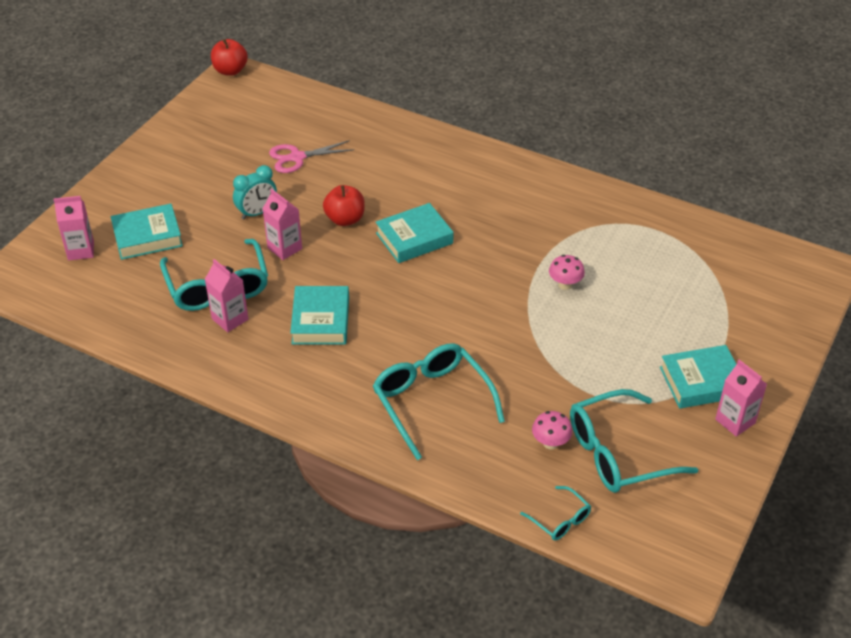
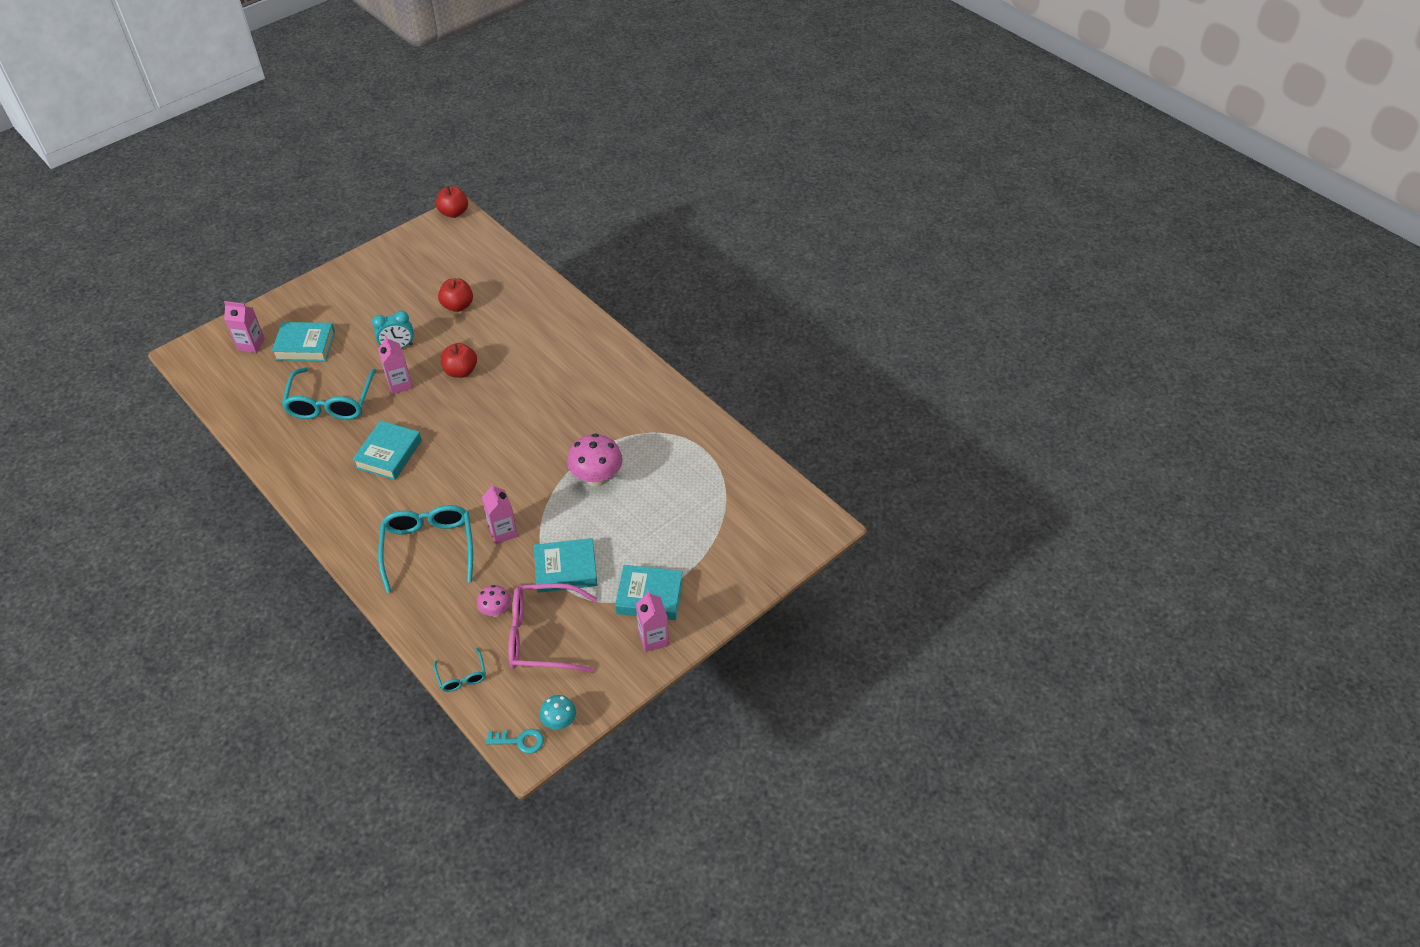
camera: 20 degrees right, 5 degrees up
(230, 319) = (323, 433): pink carton -> pink carton (503, 532)
(297, 157) = (458, 306): pink scissors -> red apple
(414, 238) = (504, 403): turquoise book -> turquoise book (566, 569)
(565, 284) = (596, 478): pink mushroom -> pink mushroom, size x1.76
(618, 453) = (542, 636): turquoise glasses -> pink glasses
(669, 565) = (520, 741): none -> turquoise key
(697, 532) = (559, 722): none -> turquoise mushroom

